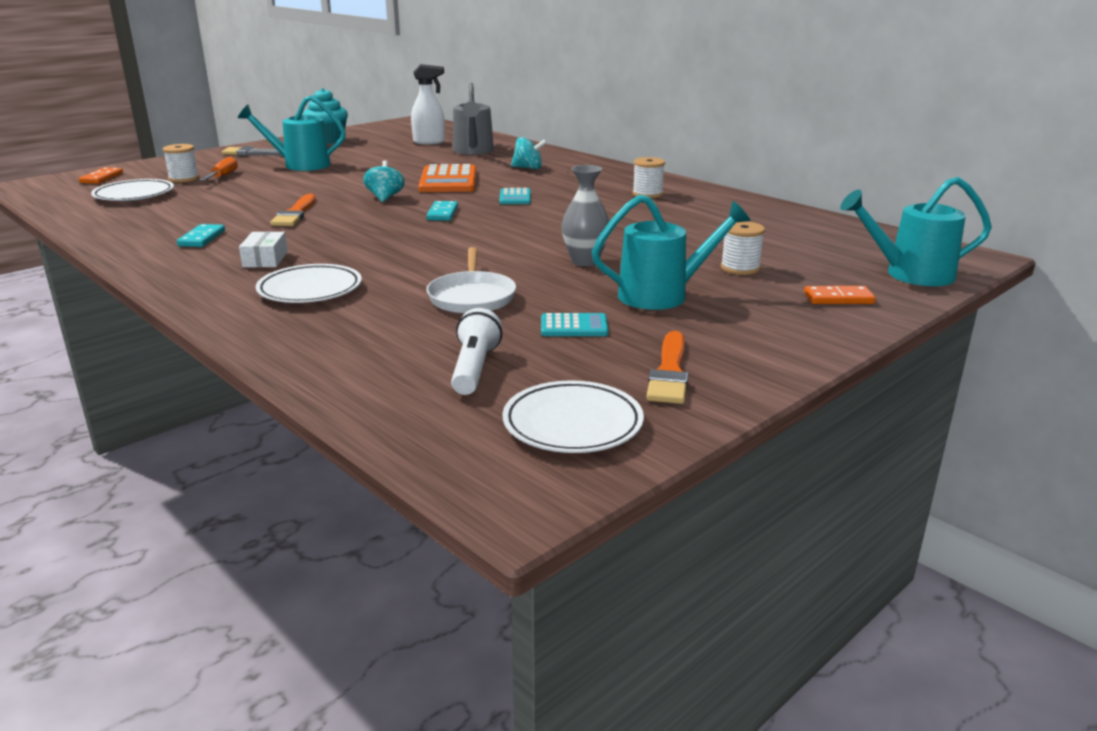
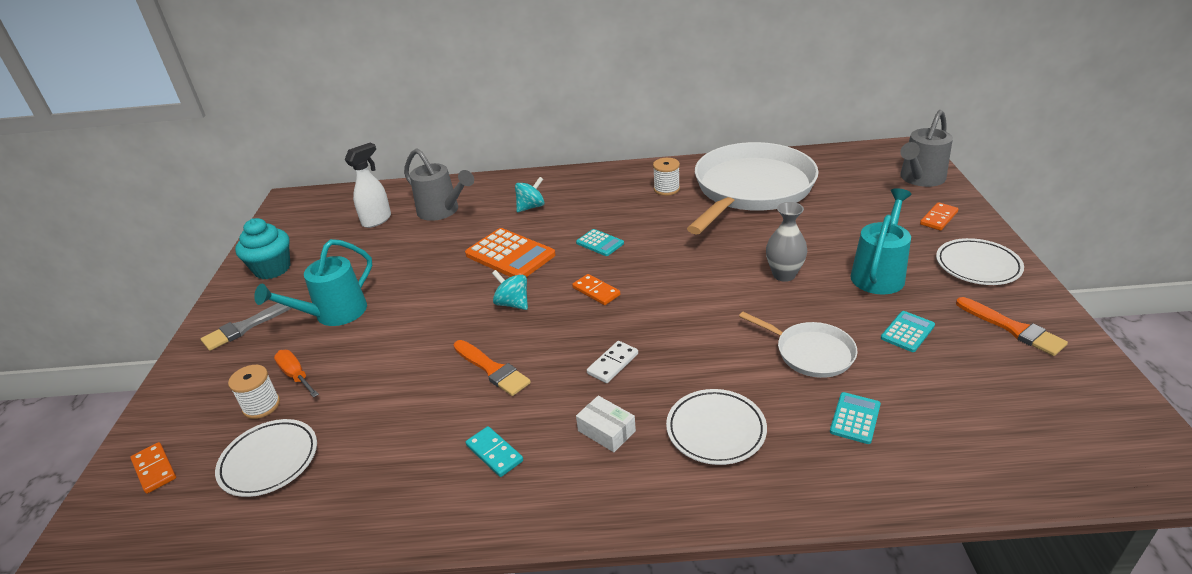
camera: 45 degrees left, 10 degrees up
(352, 241) = (612, 363): none -> white domino
(394, 333) = (855, 418): none -> turquoise calculator
(442, 213) = (596, 291): turquoise domino -> orange domino
(474, 368) = (953, 406): white flashlight -> none
(572, 424) = (1071, 400): white plate -> white plate (977, 266)
(715, 218) = (751, 189): none -> white pan
(740, 268) = (856, 225): white spool -> none
(909, 274) = (920, 179): turquoise watering can -> grey watering can

